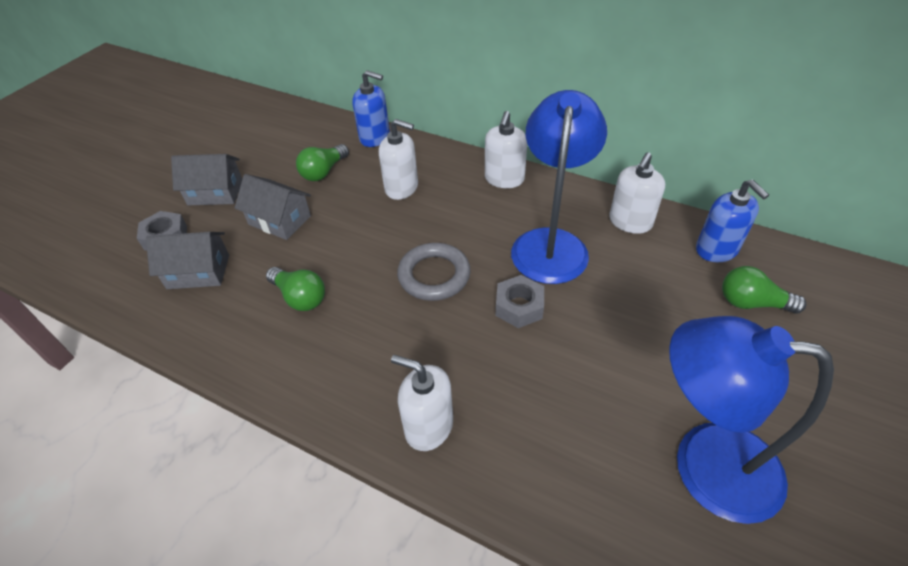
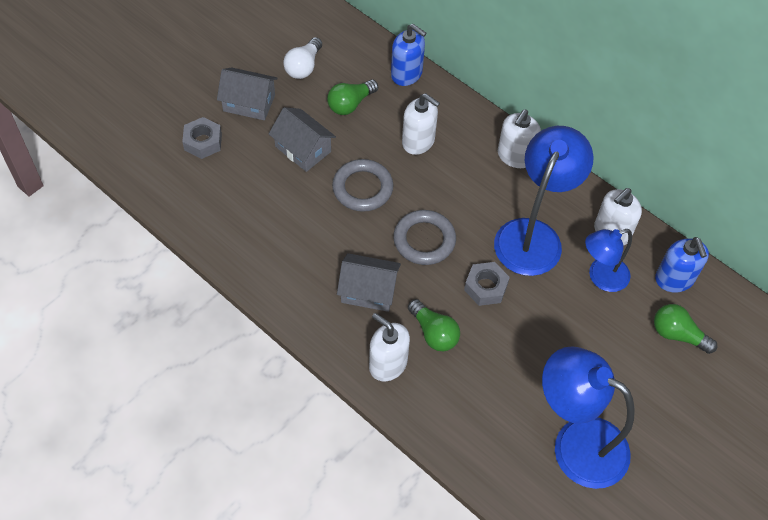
camera: 10 degrees right, 10 degrees up
(198, 272) = (229, 185): grey house -> grey house (368, 291)
(270, 152) = (303, 66): none -> white light bulb
(300, 297) = (309, 231): green light bulb -> green light bulb (433, 333)
(352, 241) = (362, 188): none -> grey ring
(640, 266) = (601, 277): none -> blue lamp

